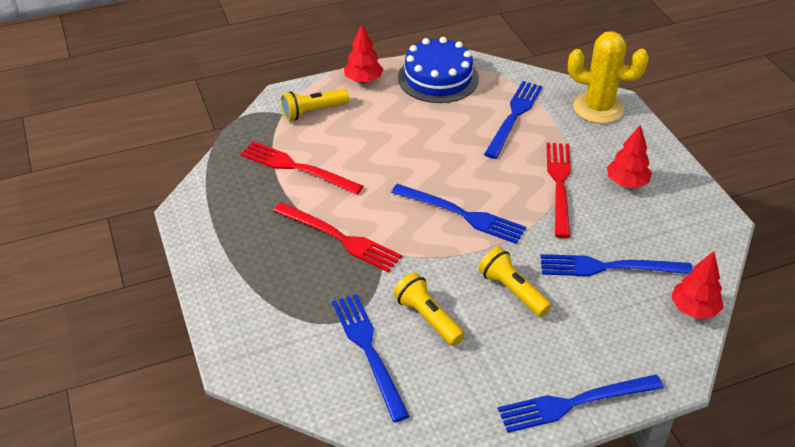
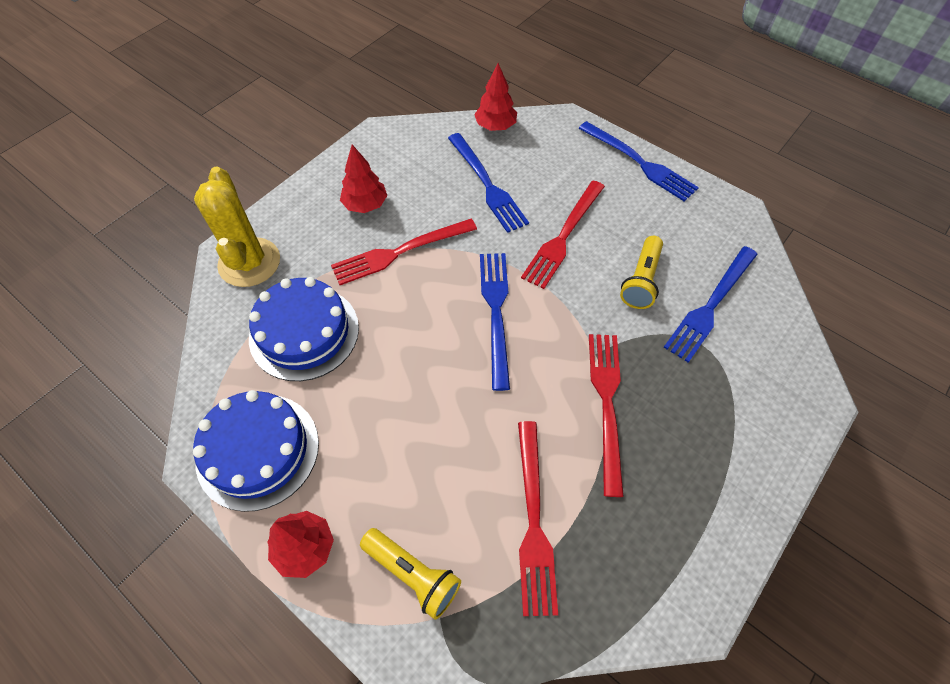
camera: 120 degrees left, 15 degrees up
(512, 291) = (563, 236): yellow flashlight -> red fork
(514, 117) = (304, 332): blue fork -> blue cake

